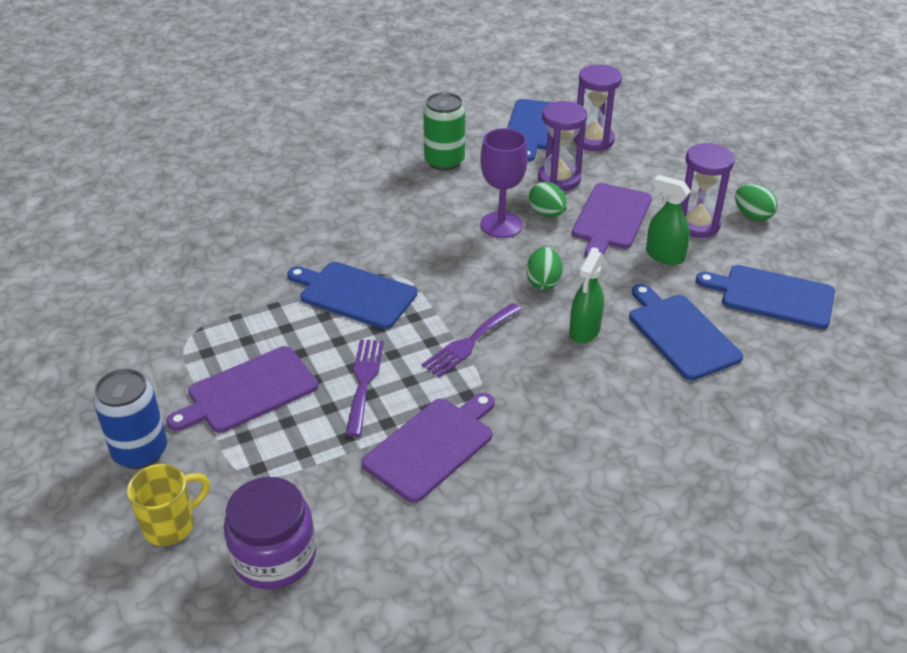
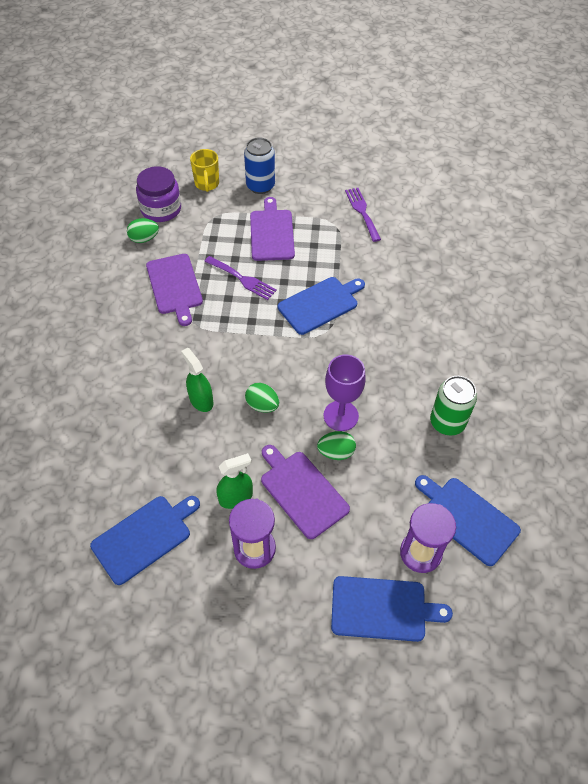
camera: 120 degrees right, 15 degrees up
(470, 342) = (236, 338): purple fork -> purple fork (362, 212)
(559, 179) = (376, 488): purple hourglass -> none
(681, 334) = (157, 451): blue cutting board -> blue cutting board (382, 609)
(752, 216) = (236, 602): green egg -> green egg (144, 239)

